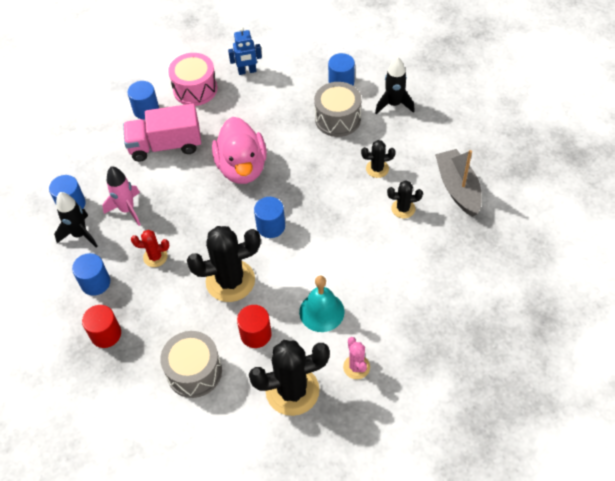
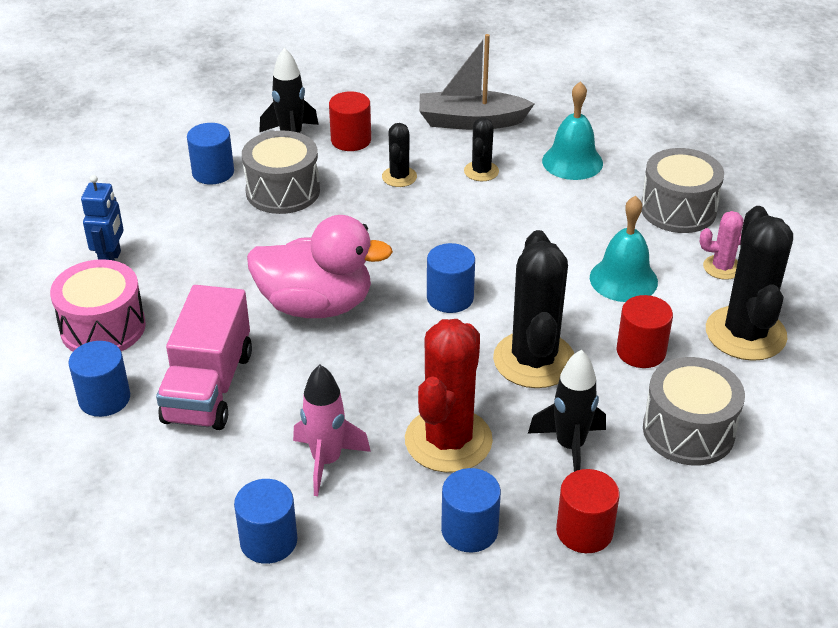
camera: 75 degrees left, 15 degrees down
(80, 234) = (349, 538): black rocket -> black rocket (570, 446)
(155, 257) = (448, 440): red cactus -> red cactus, size x1.97
(405, 133) = (351, 140): none -> red cylinder
(411, 330) = (678, 209): none -> grey drum
(438, 256) = (572, 162): none -> turquoise bell

